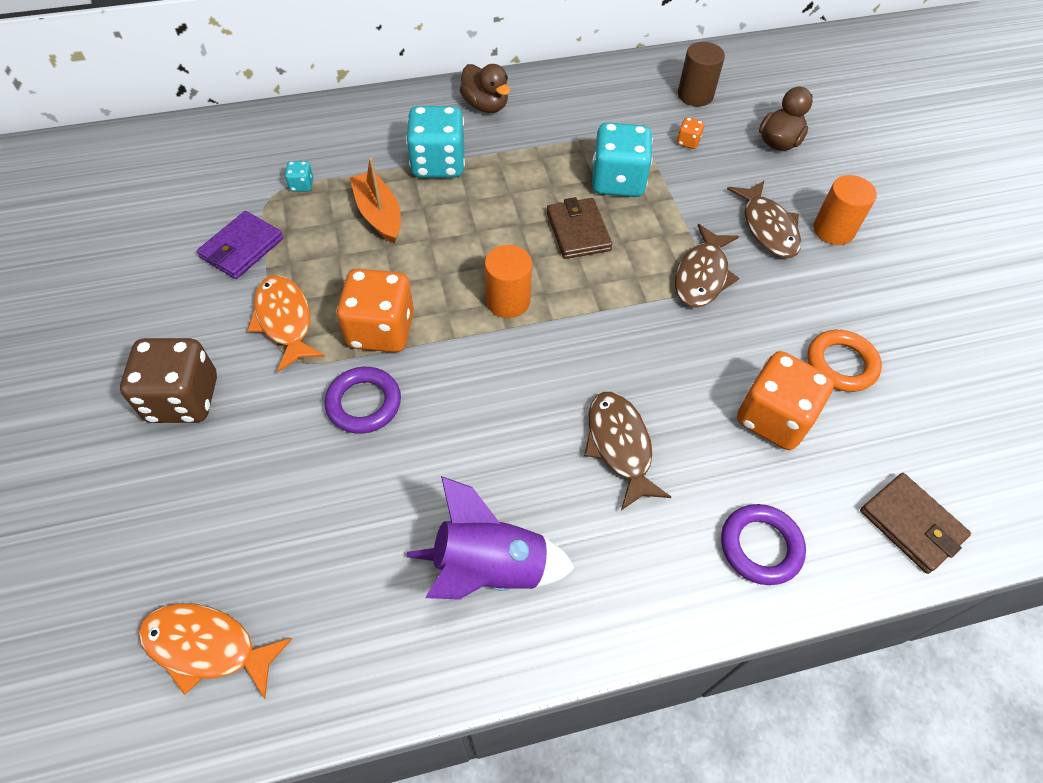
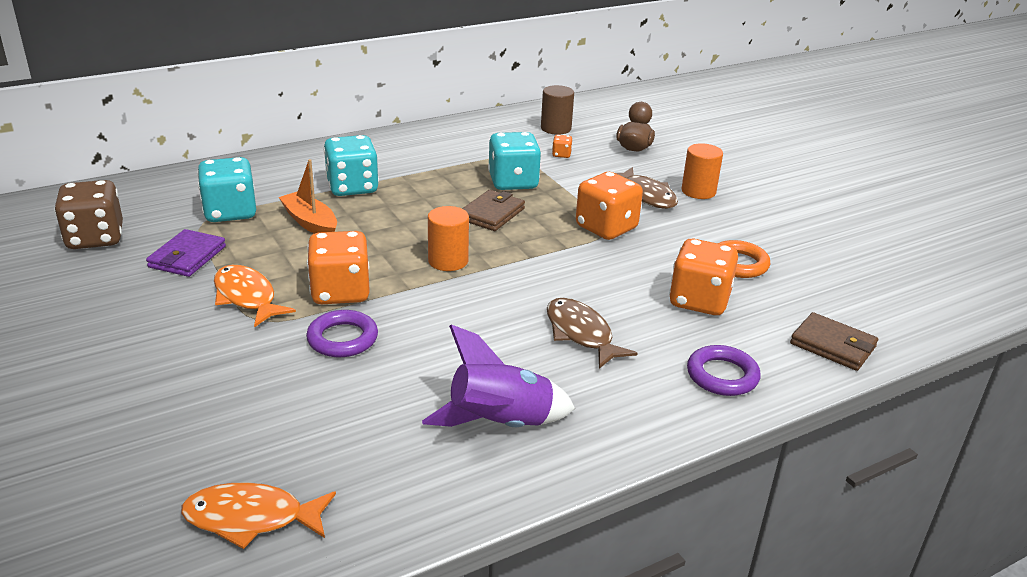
camera: 15 degrees left, 25 degrees down
(183, 399) = (165, 359): brown dice -> brown dice (95, 238)
(302, 185) = (230, 212): turquoise dice -> turquoise dice, size x2.36
(485, 105) = (380, 150): brown duck -> none
(578, 231) = (491, 214): brown wallet -> brown wallet turned 60 degrees clockwise
(702, 276) = (606, 228): brown fish -> orange dice

